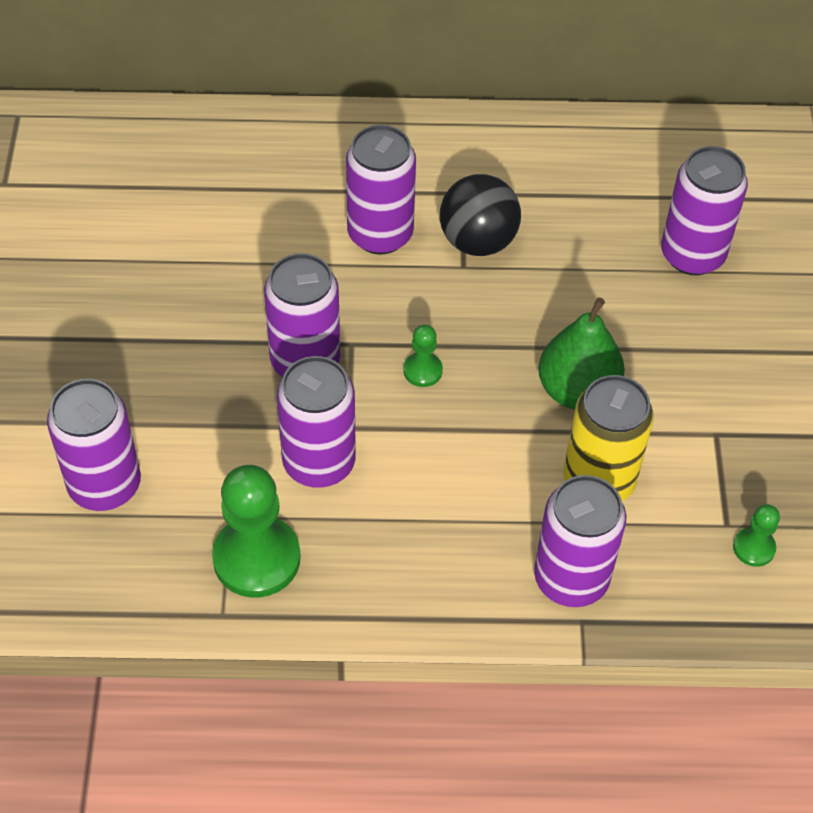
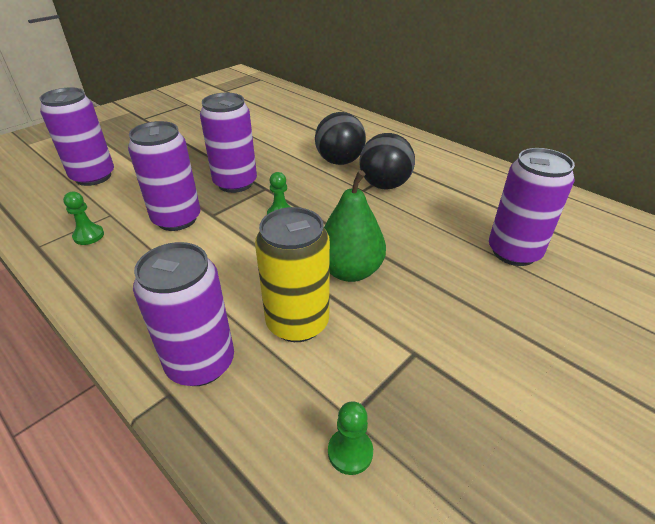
camera: 45 degrees right, 15 degrees down
(256, 558) = (89, 236): green pawn -> green pawn, size x0.49
(380, 234) = (339, 161): purple can -> black ball

